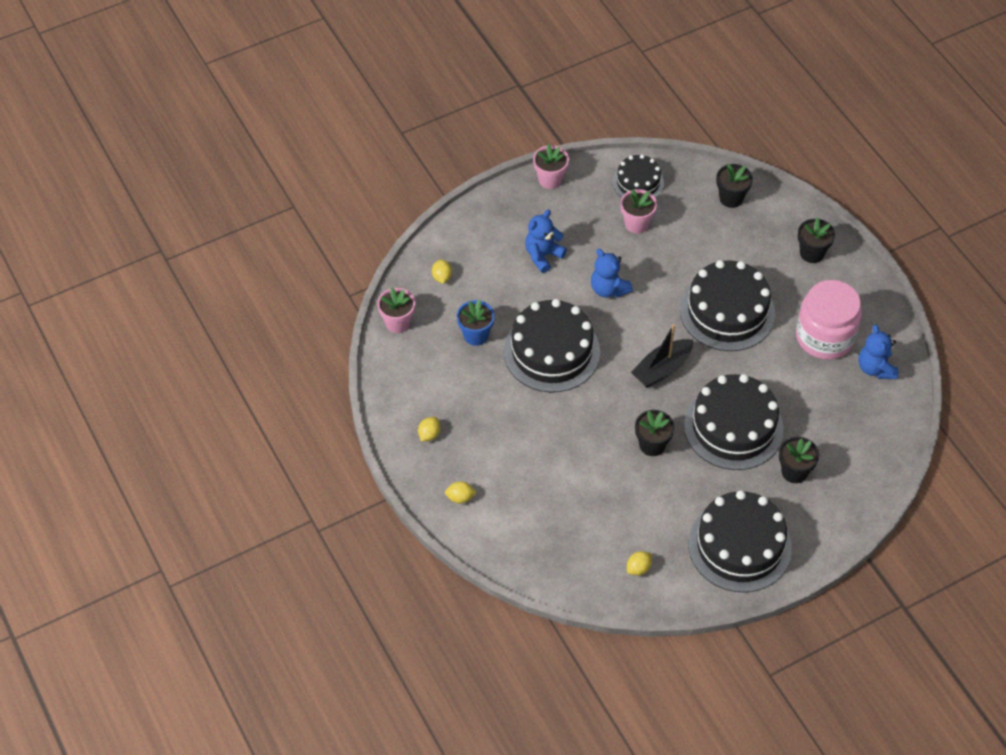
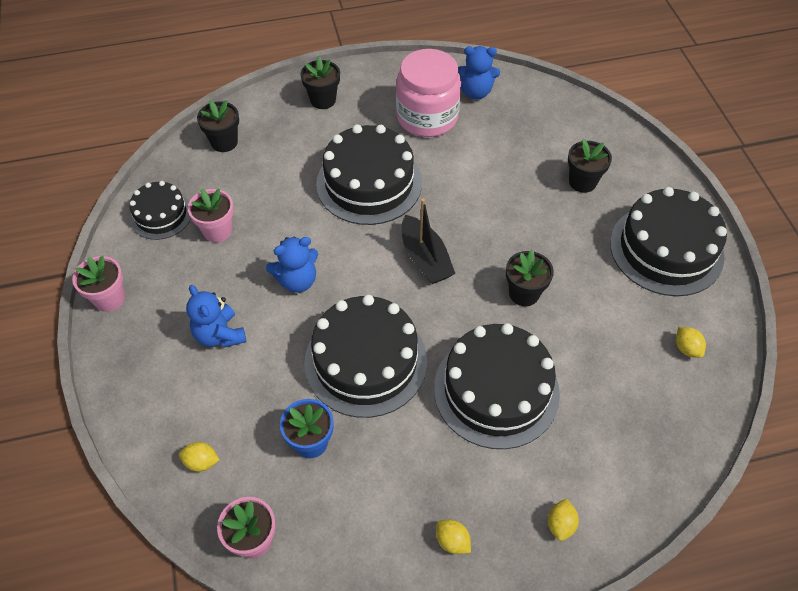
camera: 75 degrees left, 0 degrees up
(733, 427) = (517, 216): black cake -> black cake (496, 390)

